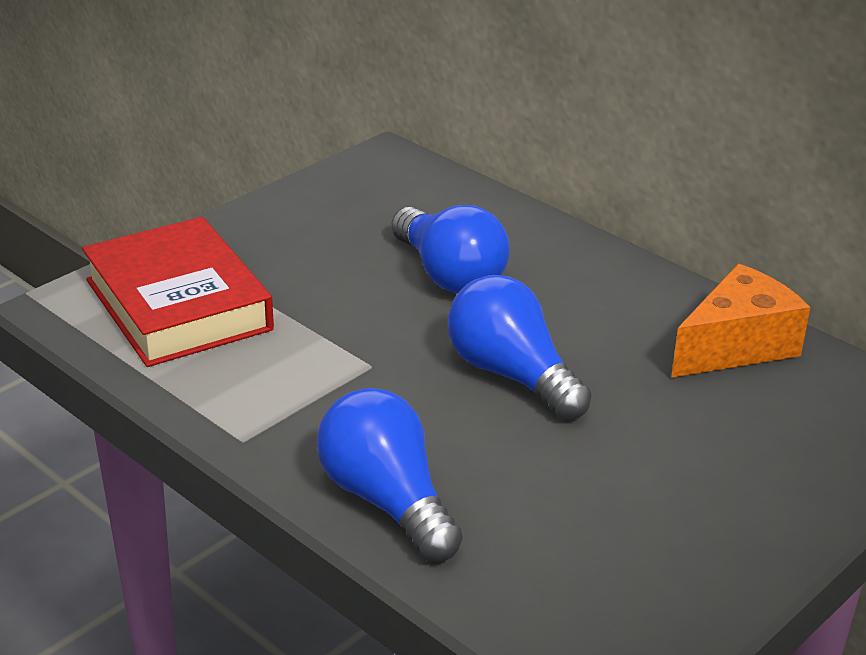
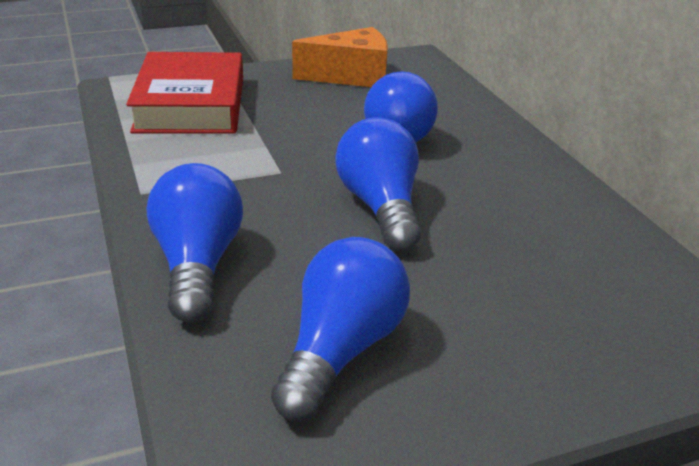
camera: 25 degrees right, 0 degrees up
(599, 537) = (340, 350): none -> blue light bulb
(736, 346) = (593, 239): orange cheese -> orange cheese (351, 76)

